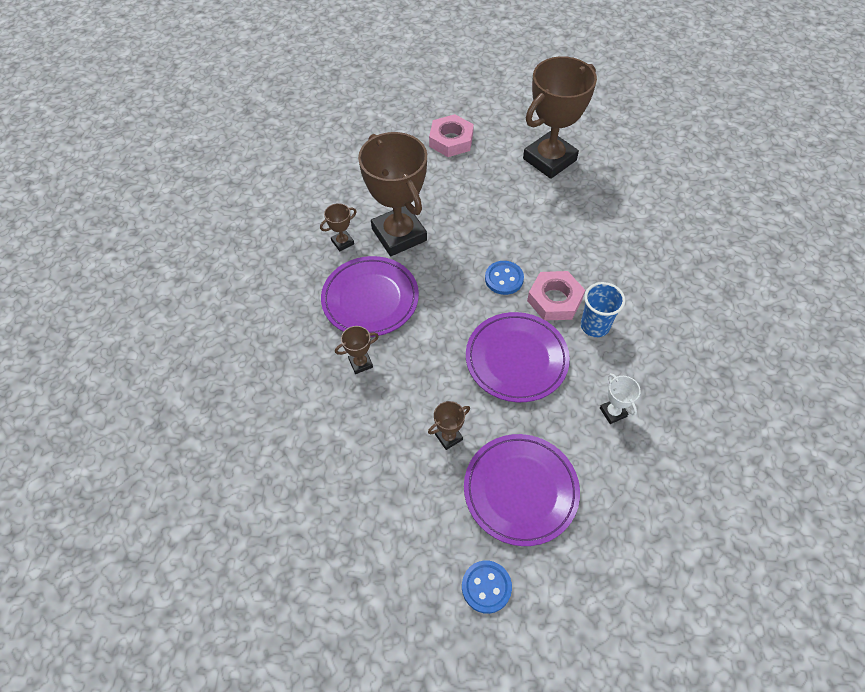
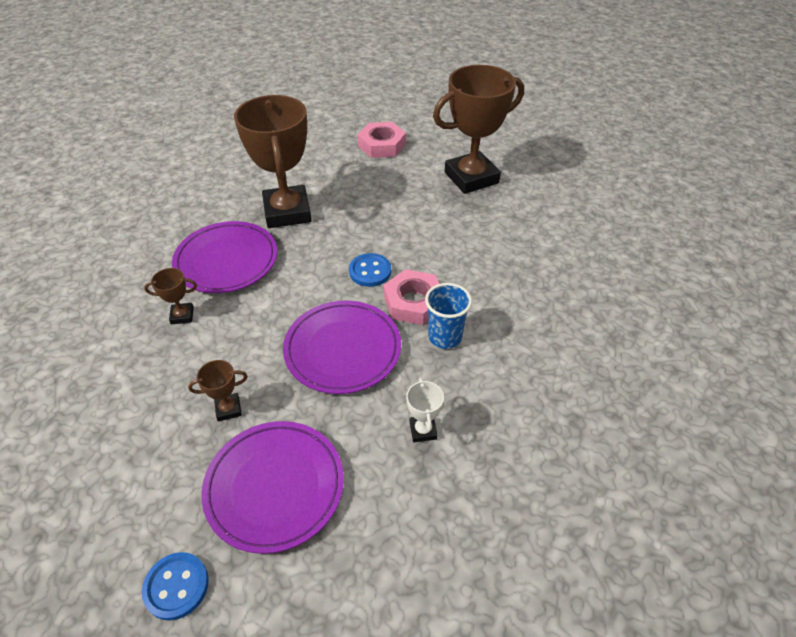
camera: 15 degrees right, 10 degrees down
(342, 242) = (230, 207): brown trophy -> none

